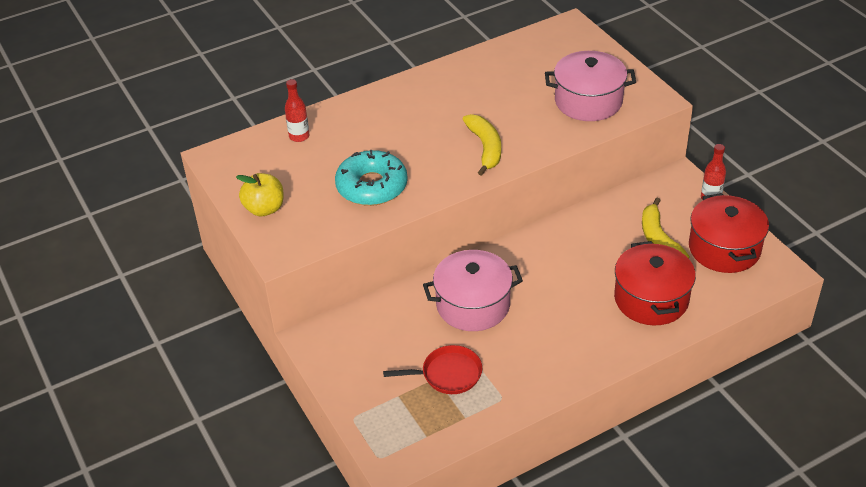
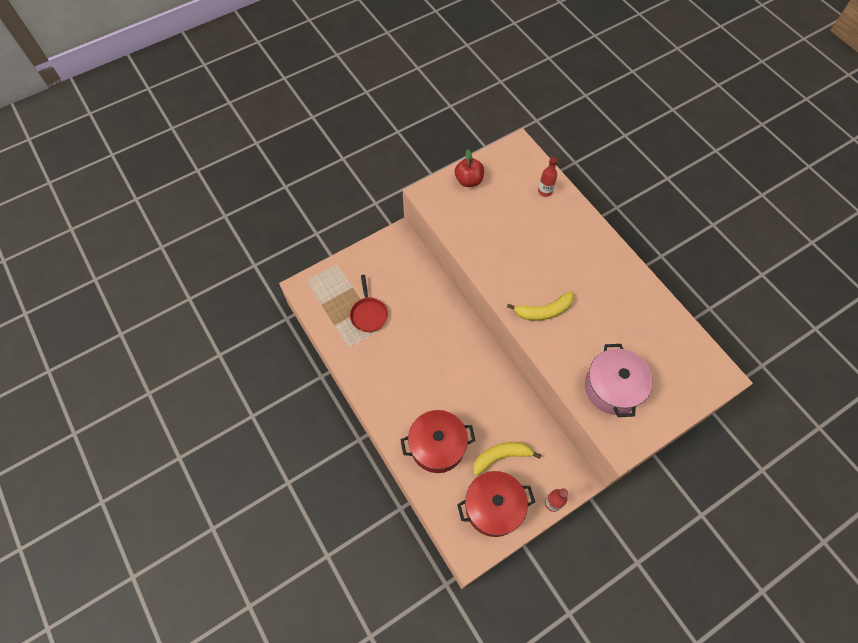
camera: 85 degrees right, 20 degrees up
(264, 209) = (468, 180): yellow apple -> red apple
(372, 186) = (495, 240): turquoise donut -> none
(473, 305) = (429, 327): pink pot -> none

